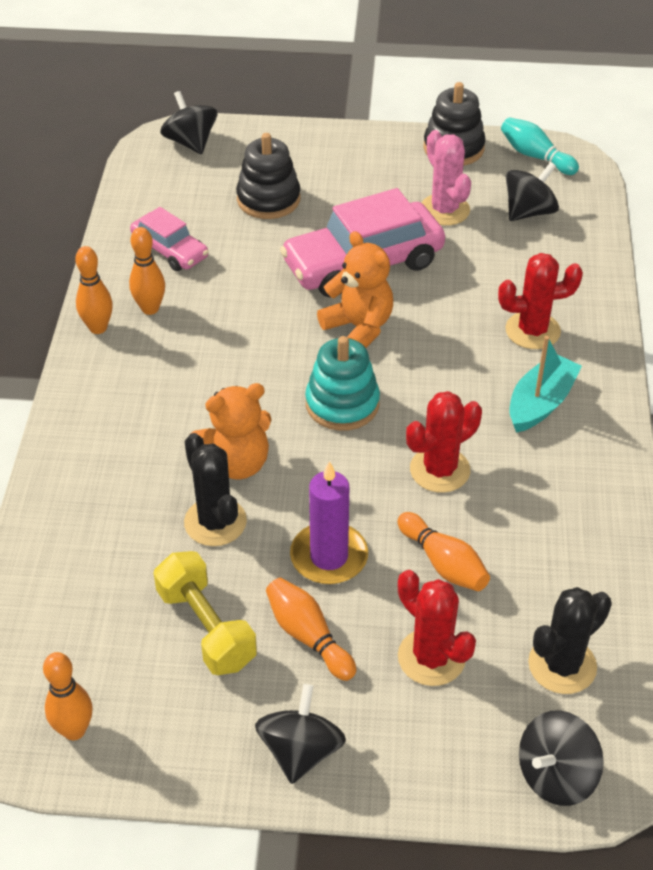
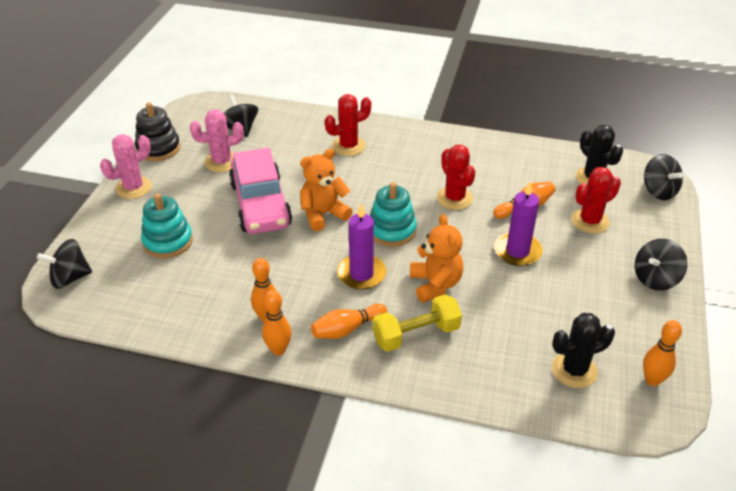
camera: 80 degrees left, 5 degrees down
(170, 250) = (203, 301): pink car -> none
(206, 628) = (571, 311): yellow dumbbell -> yellow dumbbell (416, 334)
(215, 522) = (485, 299): black cactus -> black cactus (574, 370)
(243, 383) = (361, 274): none -> purple candle
(268, 199) = (168, 241): black stacking toy -> turquoise stacking toy
(300, 751) = (655, 279): black spinning top -> black spinning top turned 60 degrees counterclockwise
(308, 636) = (576, 267): orange bowling pin -> orange bowling pin (347, 329)
(363, 148) = (133, 188): none -> pink cactus
(532, 331) = (348, 146): red cactus -> red cactus turned 60 degrees clockwise
(535, 156) = (186, 117): turquoise bowling pin -> none
(540, 403) = (408, 153): turquoise boat -> none

